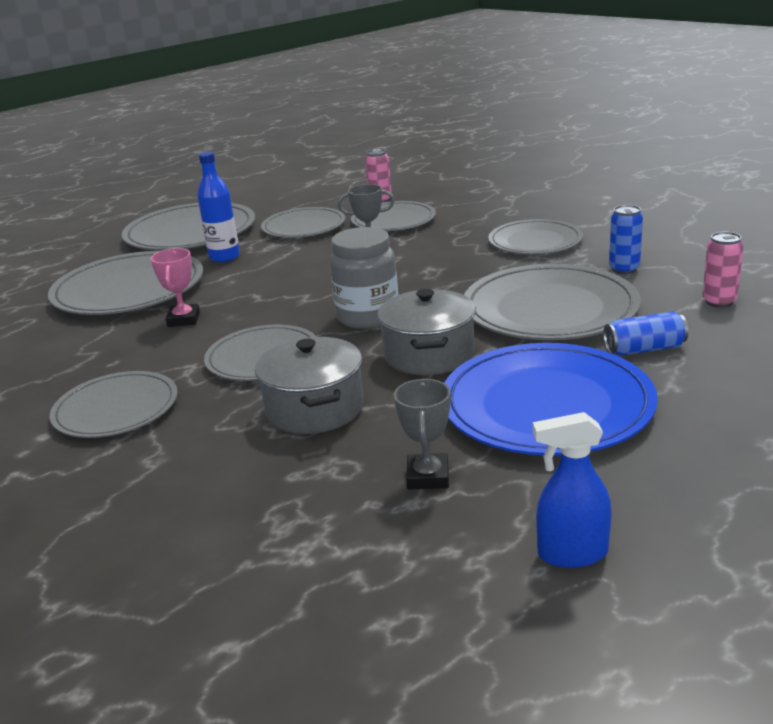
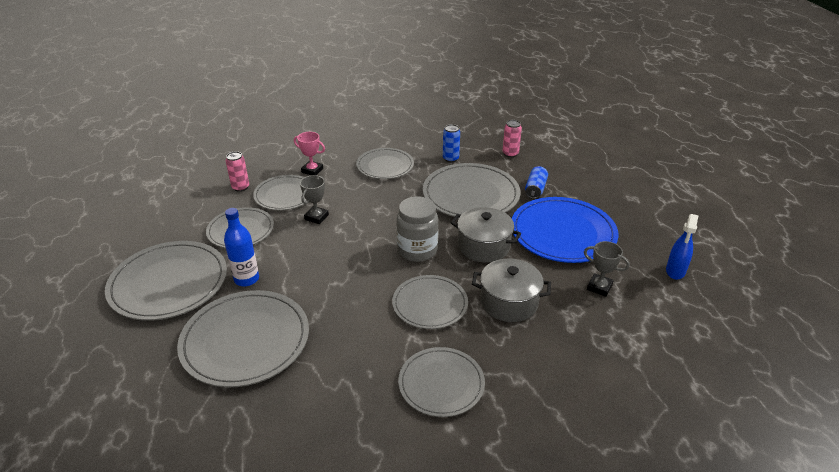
camera: 65 degrees left, 10 degrees up
(183, 319) = (335, 324): pink trophy -> pink trophy (312, 170)

